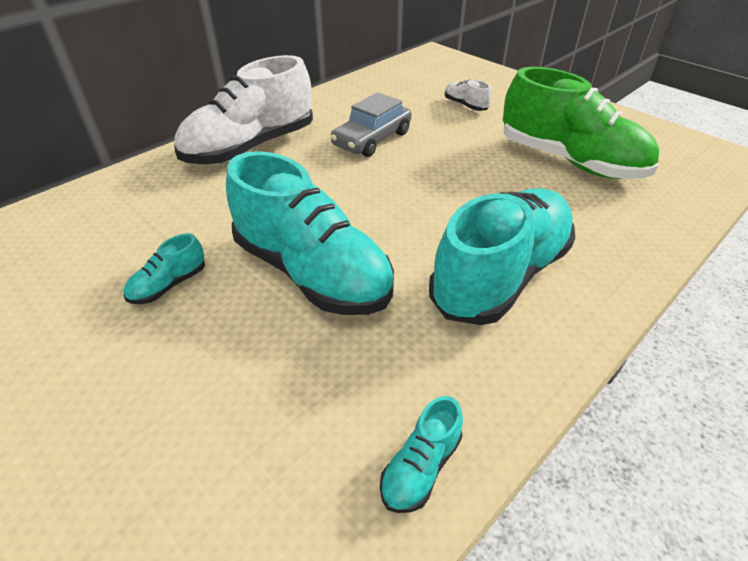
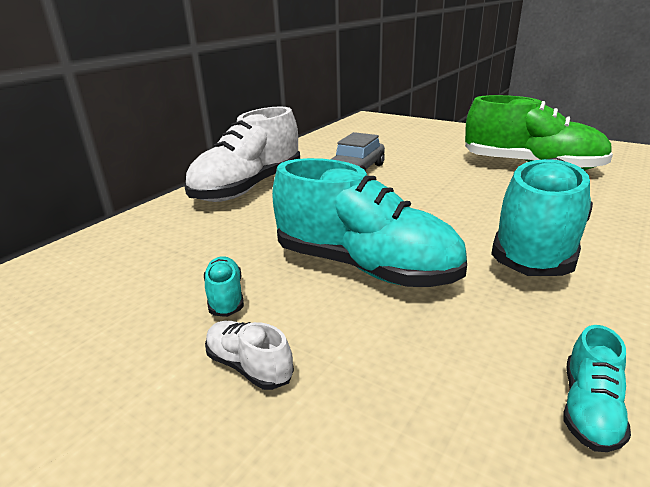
camera: 10 degrees left, 15 degrees down
(169, 285) = (225, 297): turquoise shoe -> turquoise shoe turned 135 degrees clockwise
(465, 105) = (419, 143): white shoe -> white shoe (249, 366)

